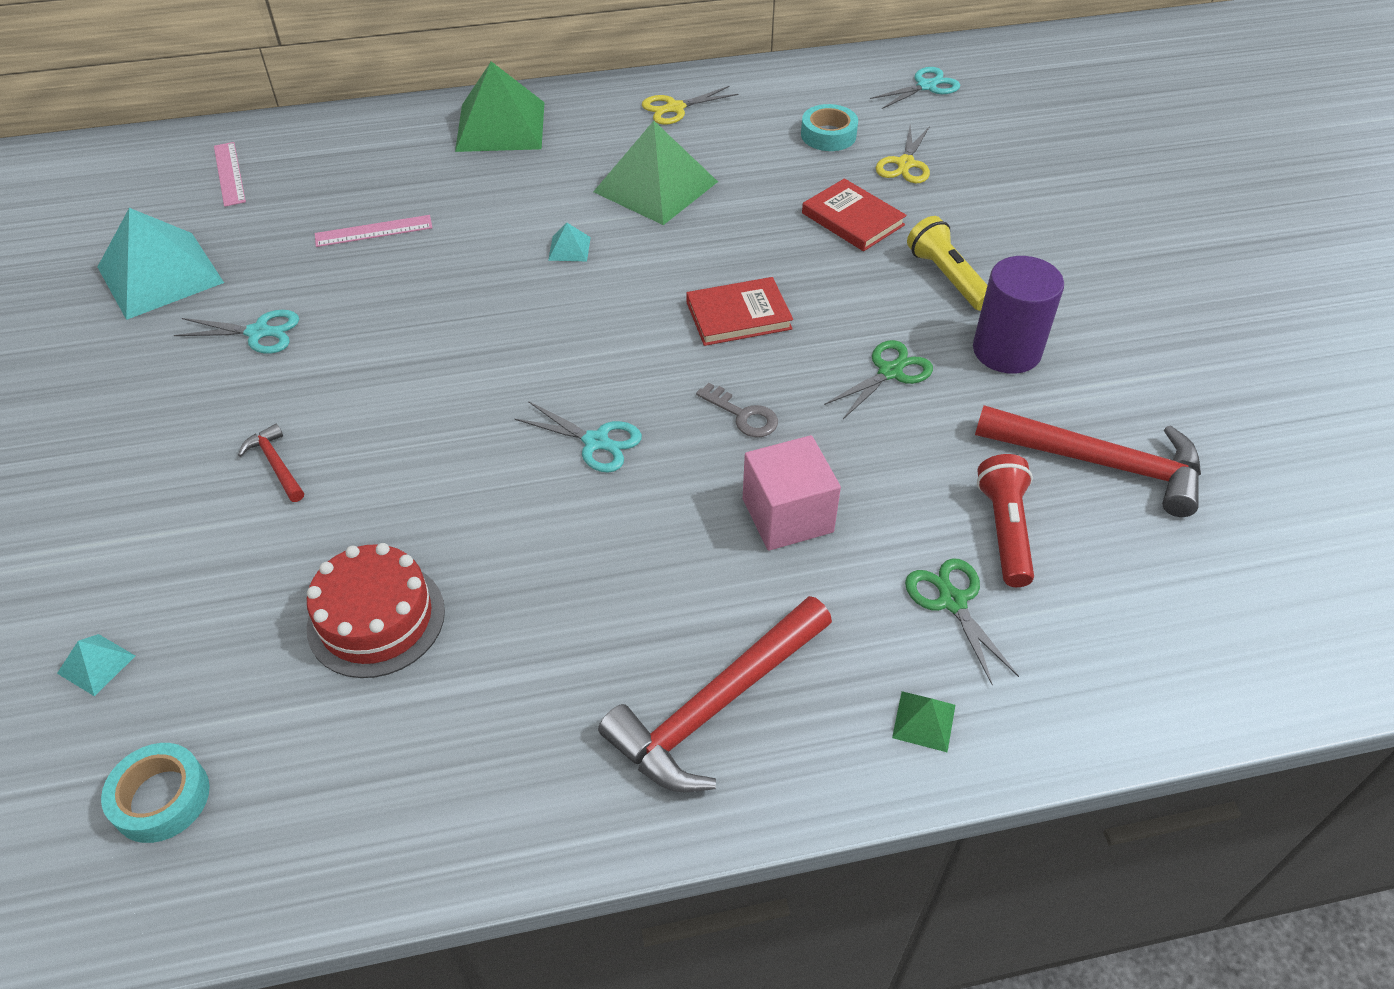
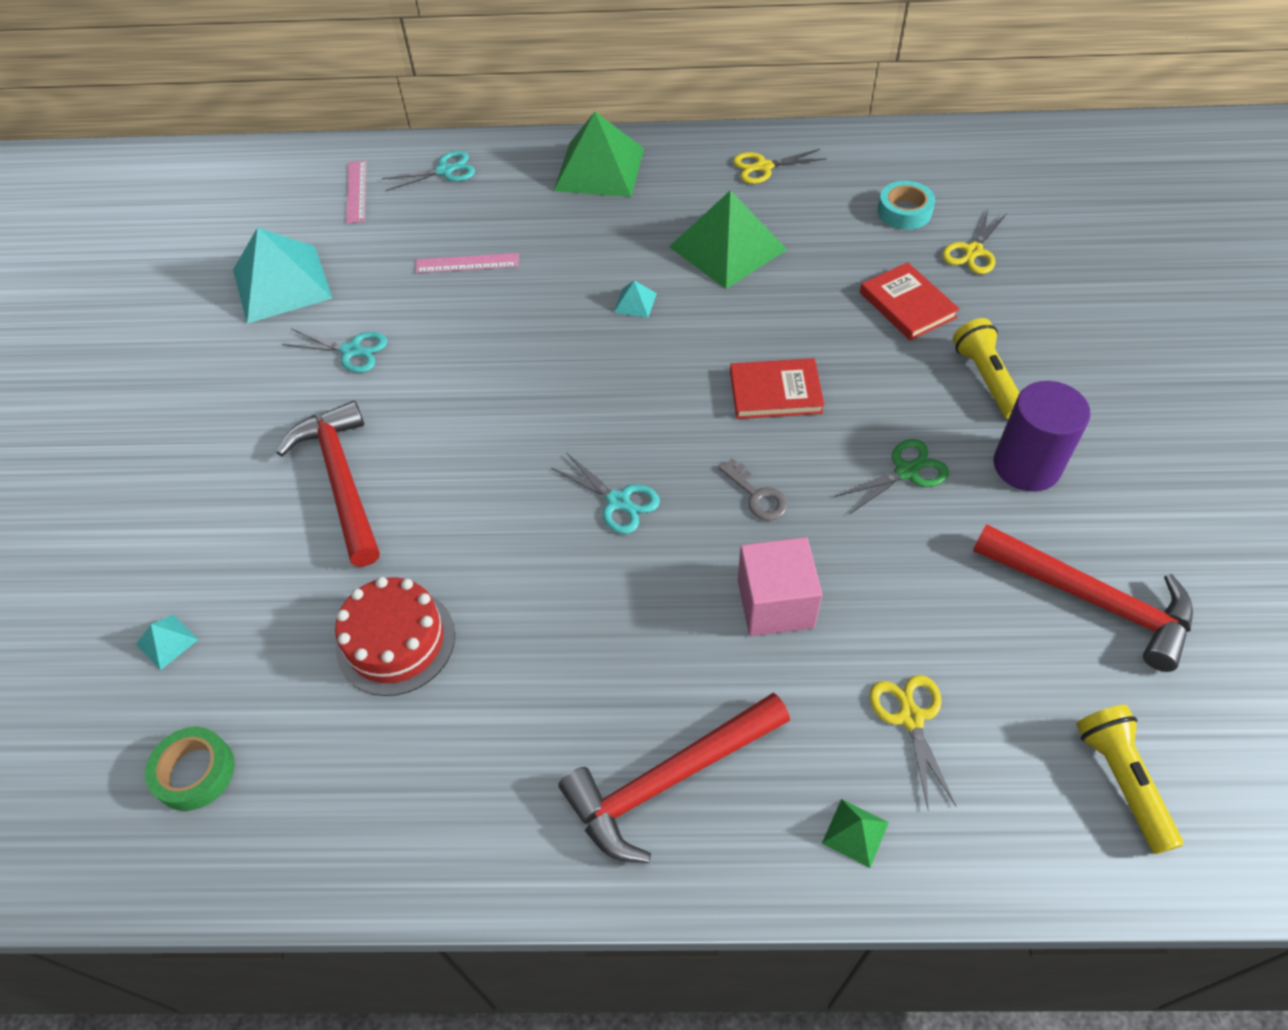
camera: 15 degrees right, 5 degrees up
(161, 798) = (195, 772): turquoise tape -> green tape
(276, 464) = (342, 480): red hammer -> red hammer, size x2.16
(926, 86) = (1014, 169): turquoise scissors -> turquoise scissors (445, 171)
(952, 601) = (910, 717): green scissors -> yellow scissors
(1004, 530) = (978, 654): red flashlight -> none
(1171, 624) = (1121, 781): none -> yellow flashlight

